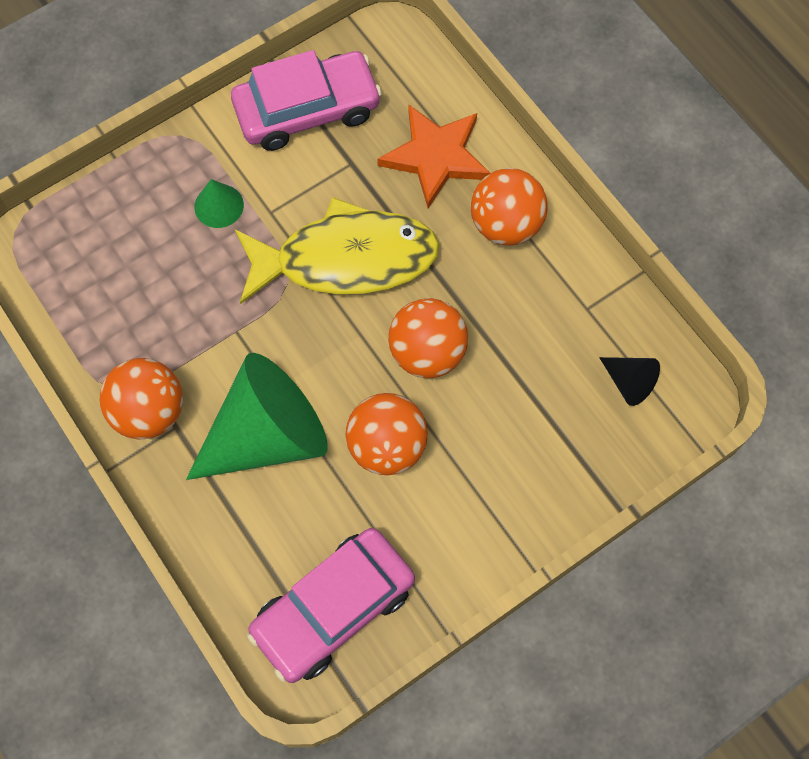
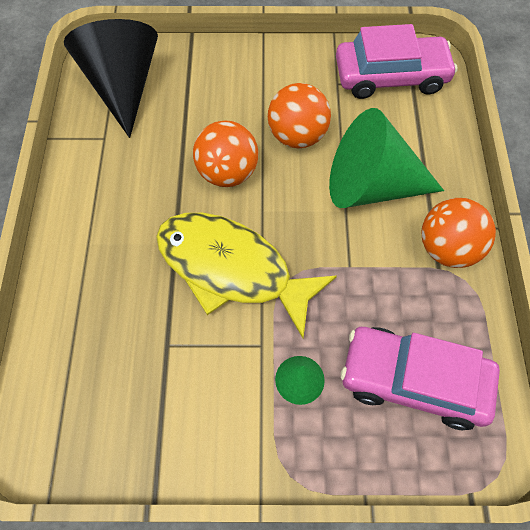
camera: 145 degrees left, 5 degrees down
(307, 110) = (163, 422): pink car -> pink car (413, 381)
(436, 157) = (100, 305): orange star -> none
(505, 224) = (100, 221): orange ball -> none
(629, 382) = (123, 86): black cone -> black cone, size x2.29

